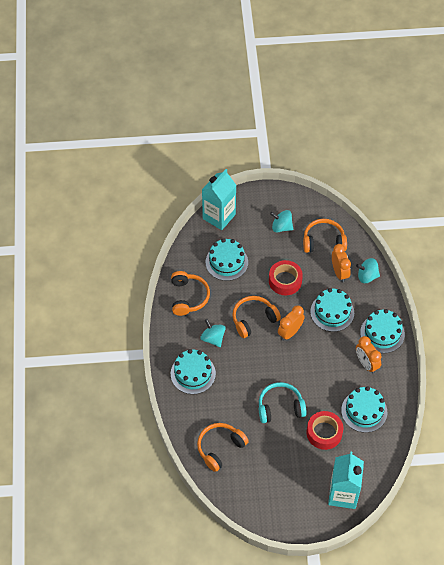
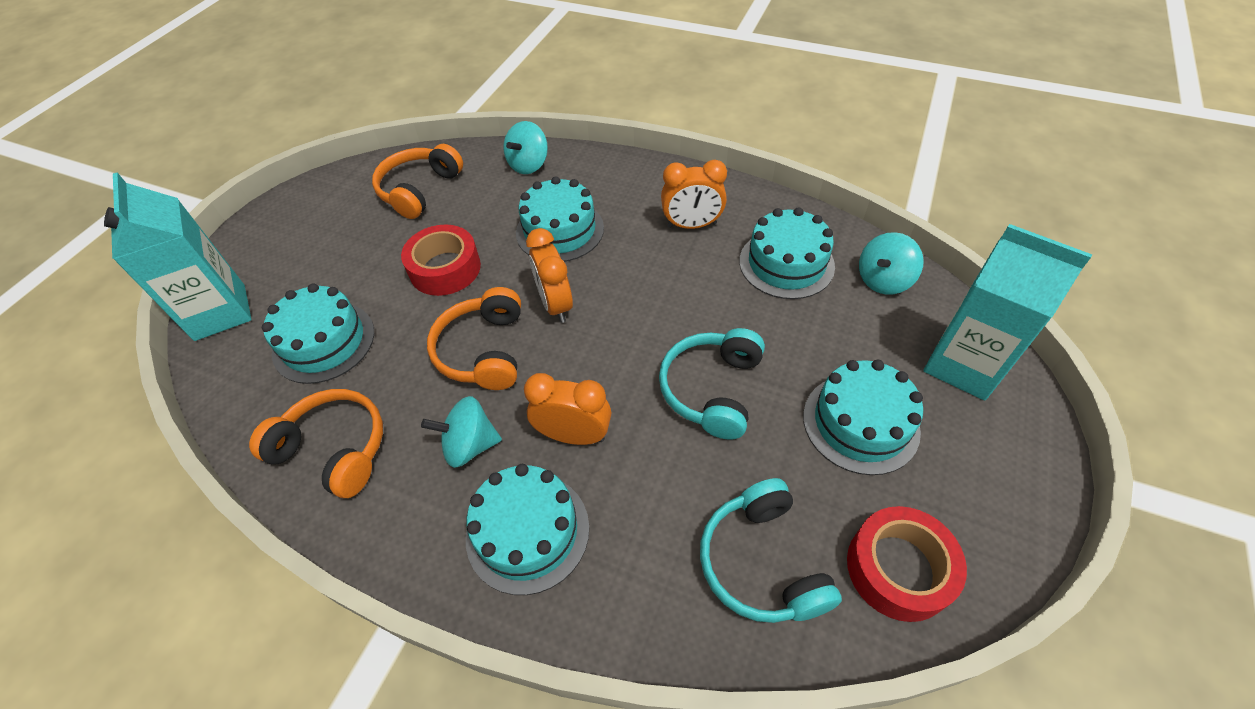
camera: 60 degrees left, 5 degrees down
(220, 448) = (761, 562): orange headphones -> turquoise headphones
(281, 227) = (338, 231): turquoise spinning top -> turquoise spinning top (883, 280)
(324, 433) = (807, 340): red tape -> red tape (898, 568)
(339, 273) = (494, 193): orange clock -> orange clock (574, 435)
(382, 333) = (646, 185): turquoise cake -> turquoise cake (860, 423)

